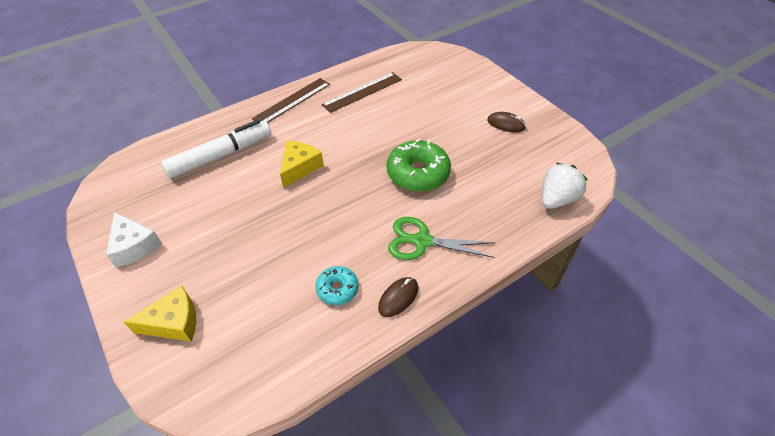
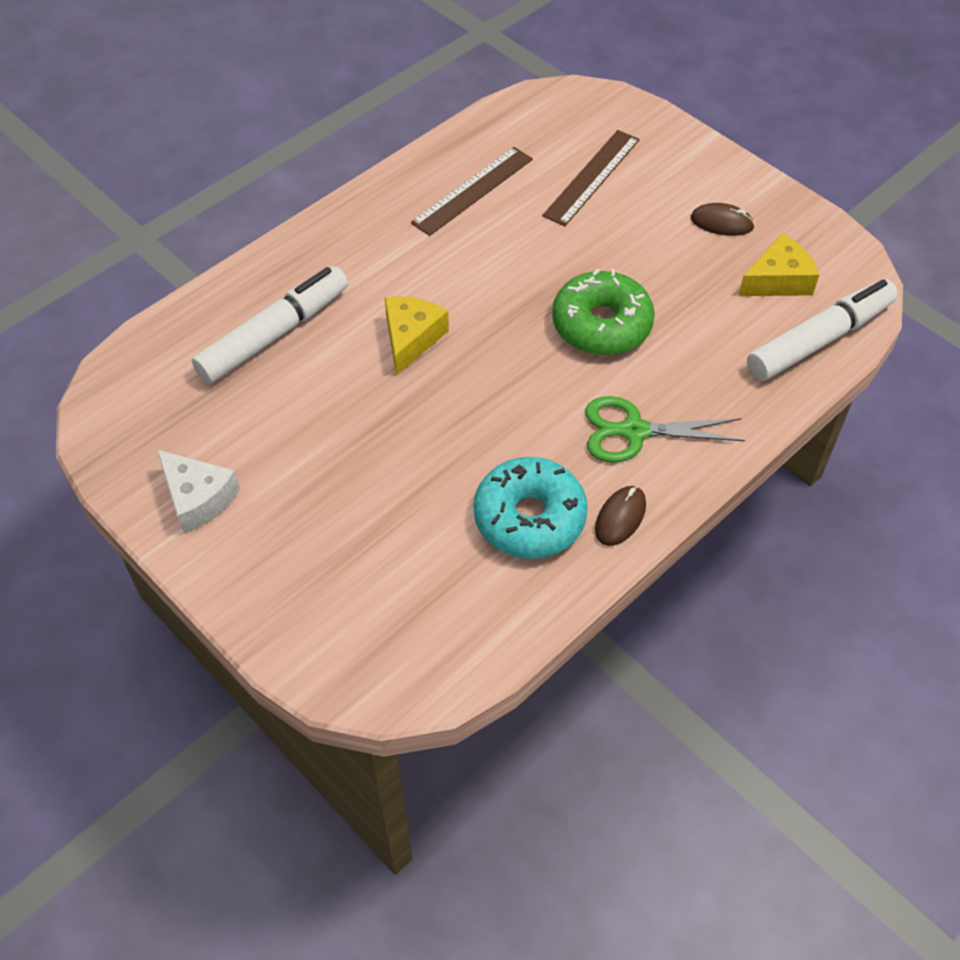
camera: 10 degrees left, 5 degrees up
(174, 322) = (308, 598): yellow cheese -> yellow cheese (778, 280)
(292, 101) = (358, 222): brown ruler -> brown ruler (592, 177)
(337, 289) = (529, 517): turquoise donut -> turquoise donut, size x1.80
(557, 199) = (820, 339): white strawberry -> white marker

